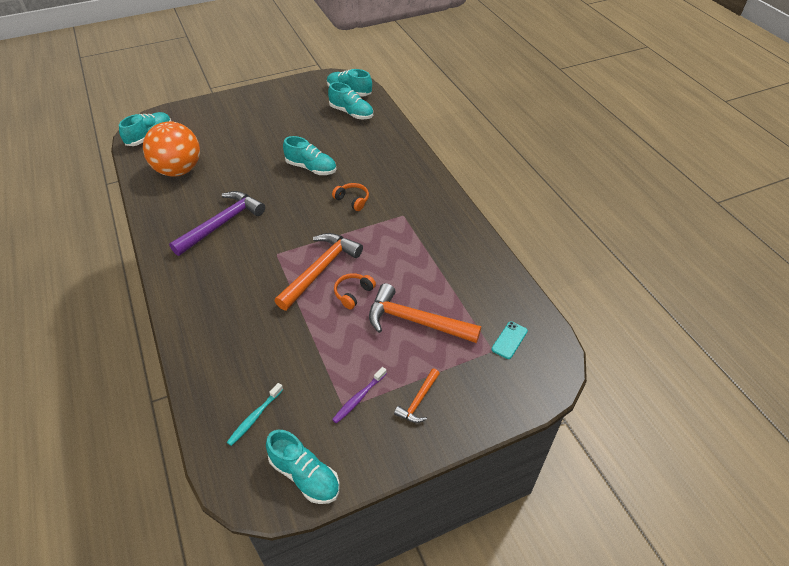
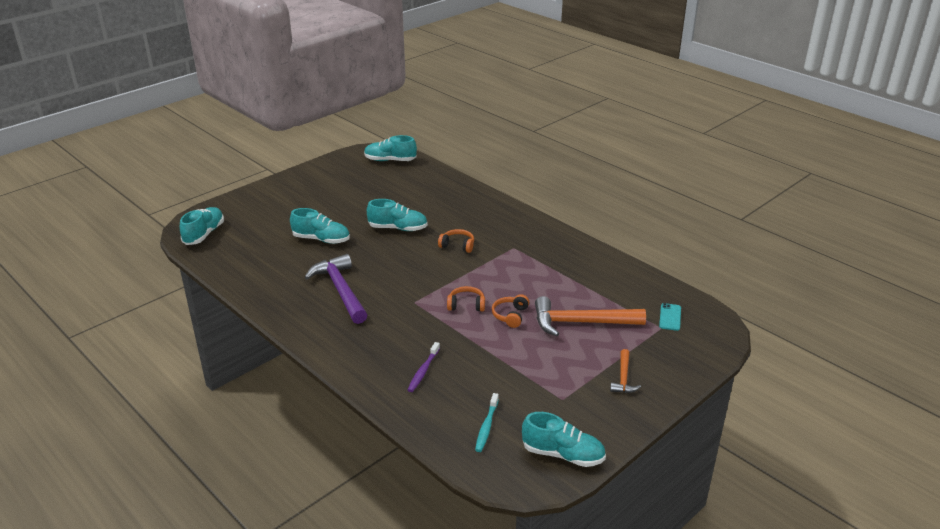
camera: 20 degrees left, 15 degrees down
(178, 170) = (260, 256): orange ball -> none
(222, 224) = (340, 290): purple hammer -> purple hammer turned 45 degrees counterclockwise
(320, 270) = (466, 305): orange hammer -> orange headphones
(351, 113) = (405, 177): turquoise shoe -> turquoise shoe (321, 239)
(359, 398) = (570, 389): purple toothbrush -> purple toothbrush (423, 371)

